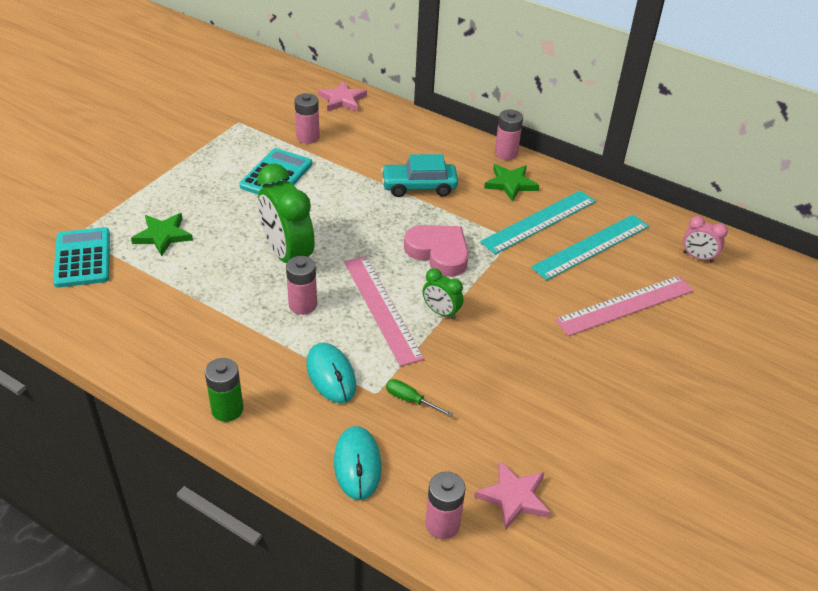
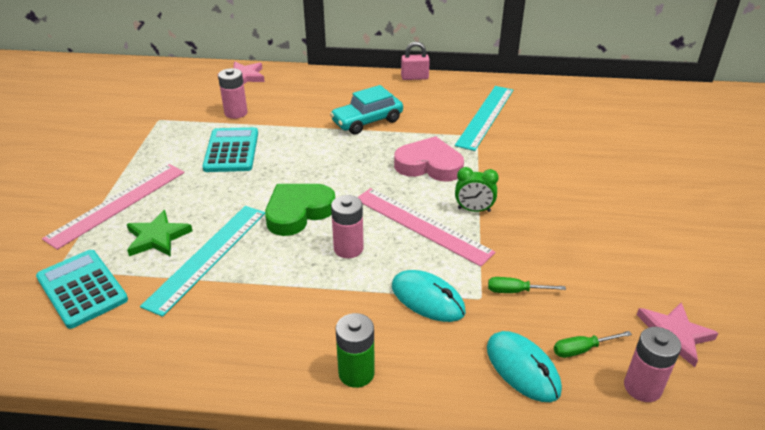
camera: 25 degrees left, 5 degrees down
(287, 255) = (298, 212): green clock -> green heart
(421, 472) = (582, 349): none -> green screwdriver
(506, 153) = (414, 77): pink battery -> pink padlock
(510, 184) = (438, 97): green star -> none
(591, 246) = (540, 121): turquoise ruler -> turquoise ruler (207, 256)
(625, 305) = (605, 154): pink ruler -> pink ruler (118, 204)
(697, 257) = (619, 104): pink clock -> none

